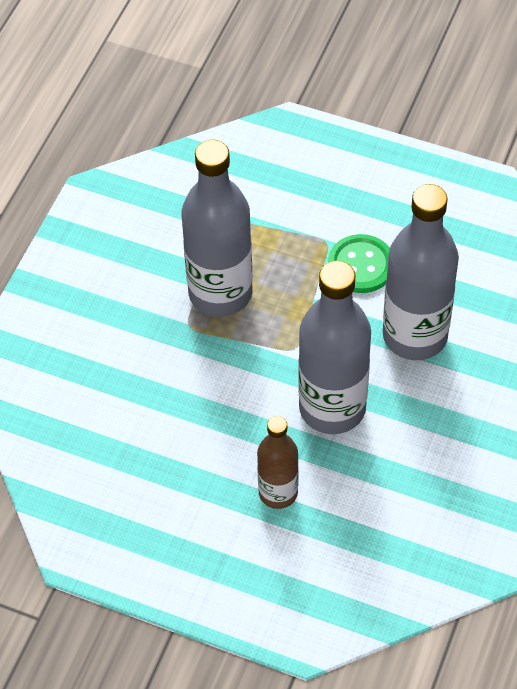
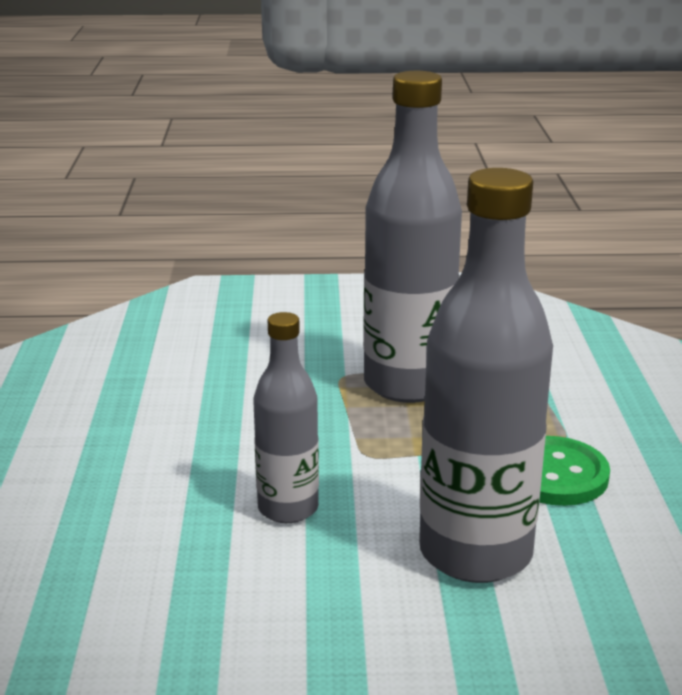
camera: 65 degrees right, 30 degrees down
(278, 493) = (118, 497): brown bottle -> none
(332, 408) = (288, 508): grey bottle -> grey bottle, size x0.57

